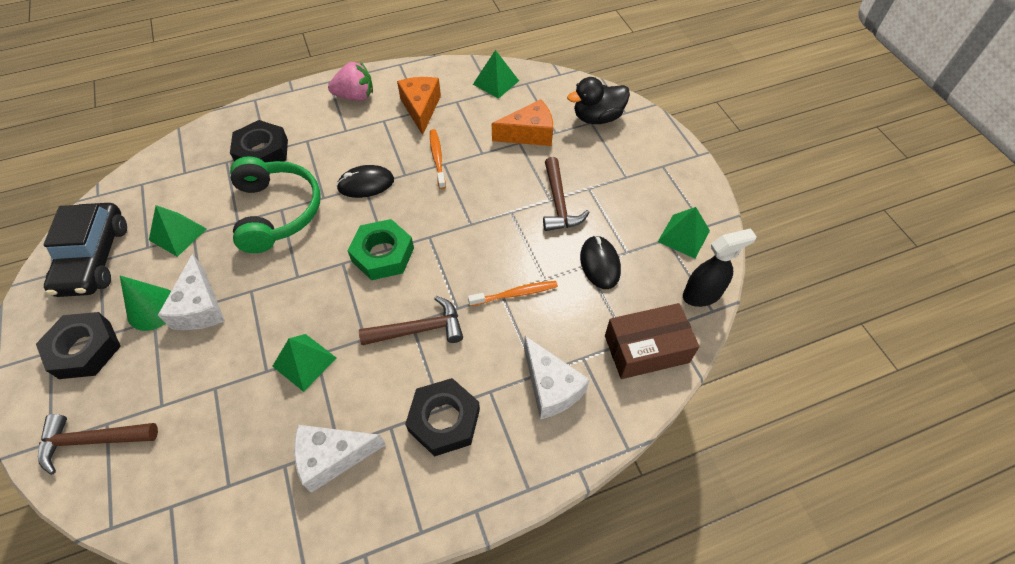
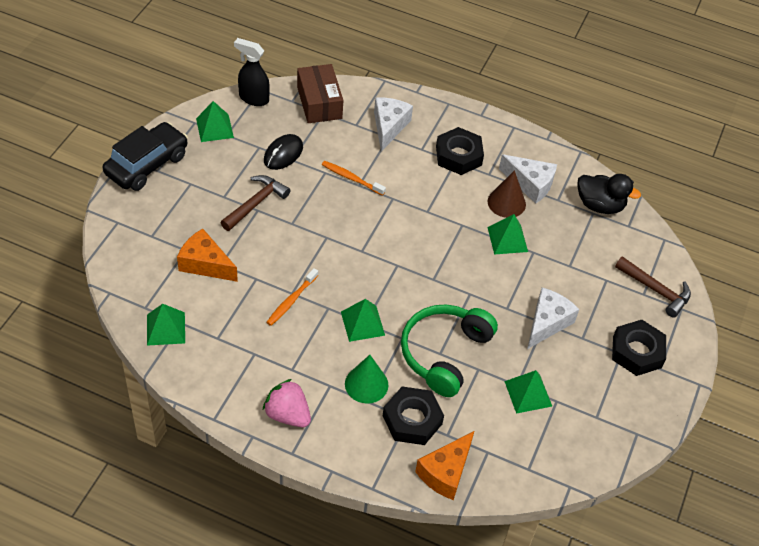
camera: 140 degrees left, 5 degrees down
(95, 258) = (599, 421): black car -> black car (147, 164)
(152, 308) = (578, 346): green cone -> green cone (366, 384)
(340, 406) = (506, 202): none -> brown cone
(366, 184) = (362, 323): black mouse -> green pyramid
(383, 254) = (402, 263): green nut -> none
(419, 329) = (427, 204): brown hammer -> none
(421, 108) = (251, 355): orange cheese -> orange cheese (445, 472)
(597, 117) = (142, 235): black duck -> black duck (600, 205)
(646, 349) = (319, 103): brown box -> brown box turned 45 degrees clockwise

